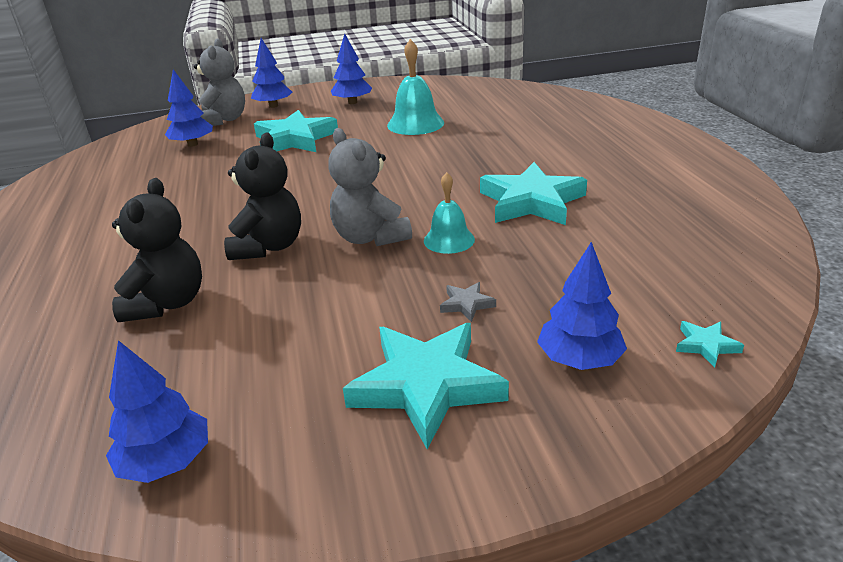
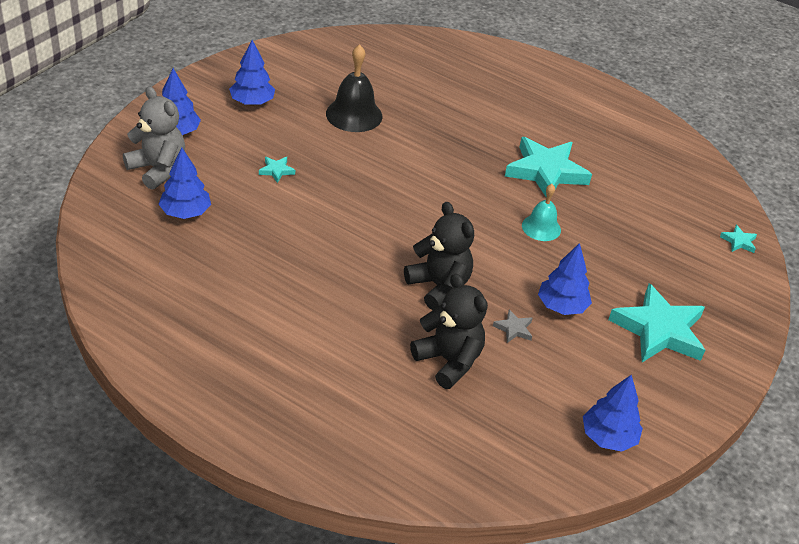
camera: 50 degrees left, 10 degrees up
(295, 139) = (276, 170): turquoise star -> turquoise star, size x0.41
(370, 237) = (492, 247): grey teddy bear -> none
(415, 124) = (354, 114): turquoise bell -> black bell
(466, 304) = (612, 271): grey star -> grey star (513, 329)
(579, 360) = (701, 278): blue tree -> blue tree (561, 306)

